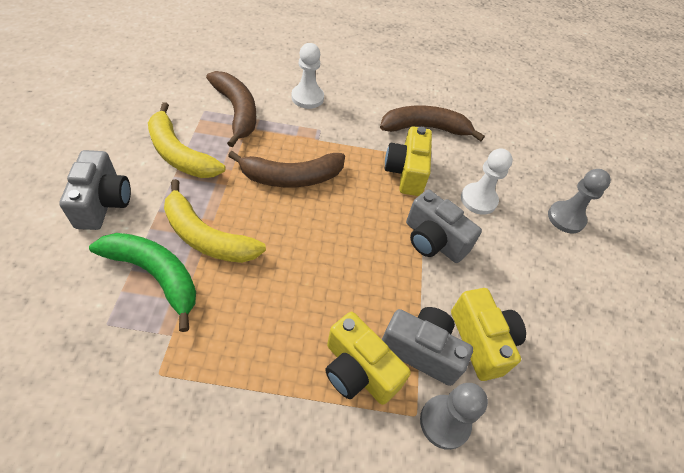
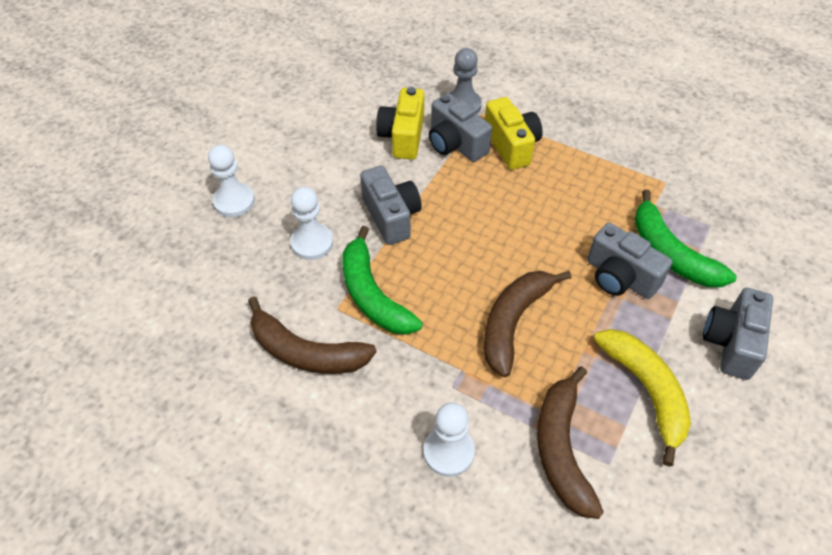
camera: 150 degrees left, 0 degrees up
(207, 237) = (620, 277): yellow banana -> grey camera
(292, 177) = (513, 322): brown banana -> brown banana turned 75 degrees counterclockwise
(406, 172) = (373, 295): yellow camera -> green banana
(566, 218) = (234, 201): grey pawn -> white pawn

